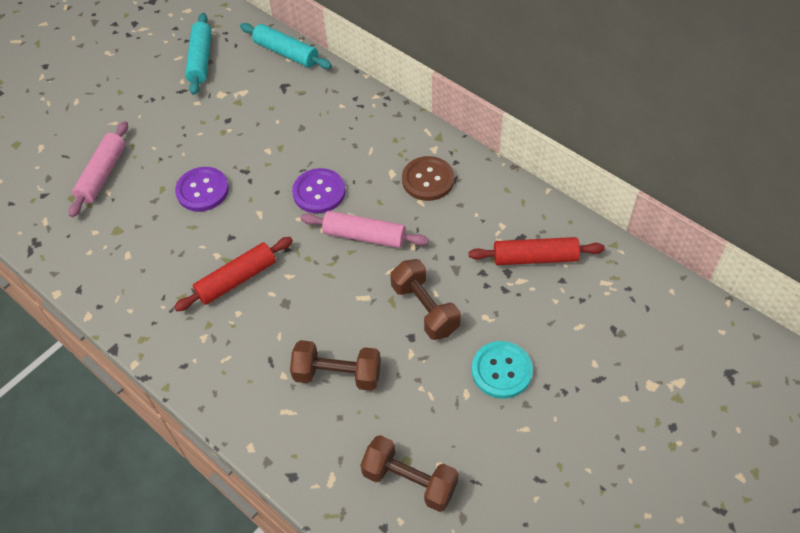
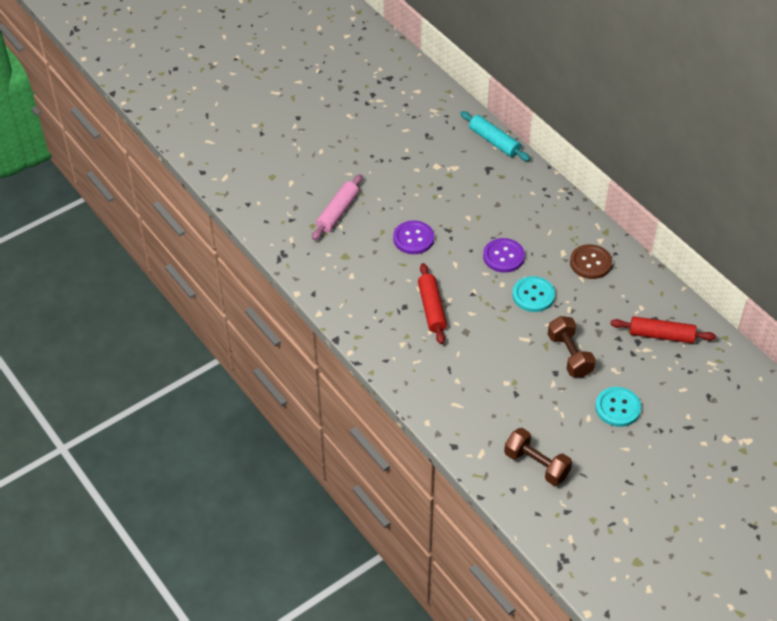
camera: 10 degrees right, 5 degrees down
(201, 60) = (424, 135): turquoise rolling pin -> none
(236, 279) = (431, 308): red rolling pin -> red rolling pin turned 75 degrees counterclockwise
(337, 375) = (497, 387): brown dumbbell -> none
(364, 236) = (533, 295): pink rolling pin -> turquoise button

